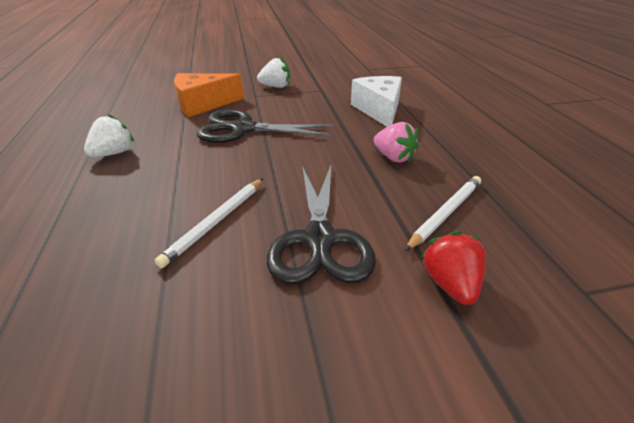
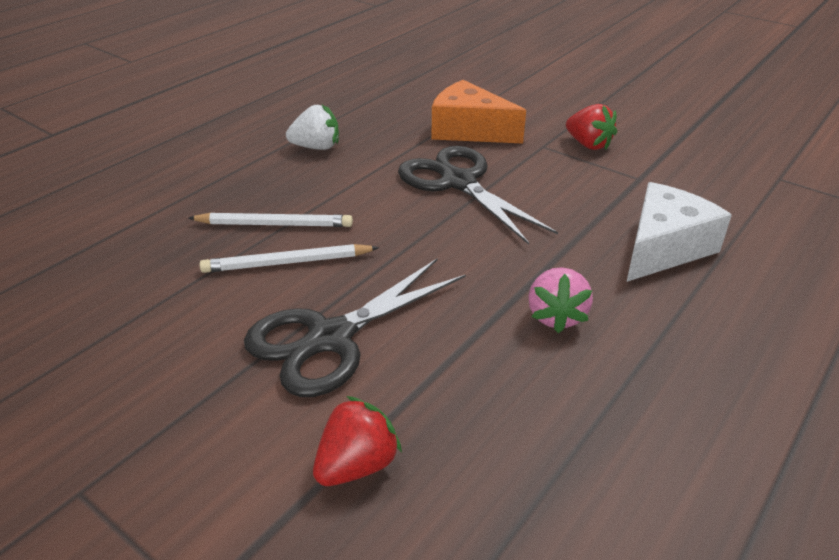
camera: 50 degrees right, 0 degrees up
(276, 86) = (588, 144): white strawberry -> red strawberry
(445, 213) = (485, 412): white pencil -> white pencil (274, 224)

